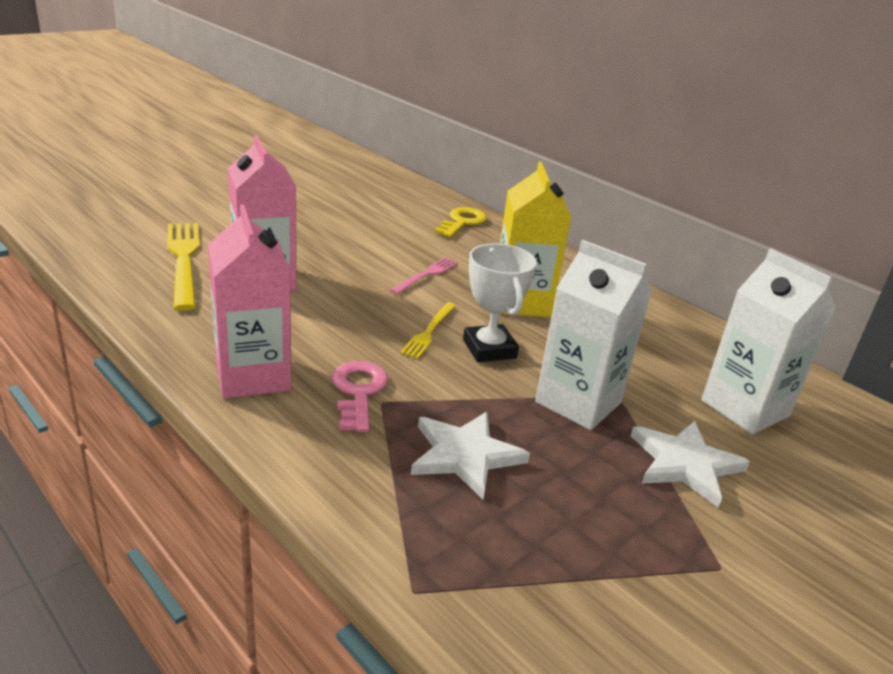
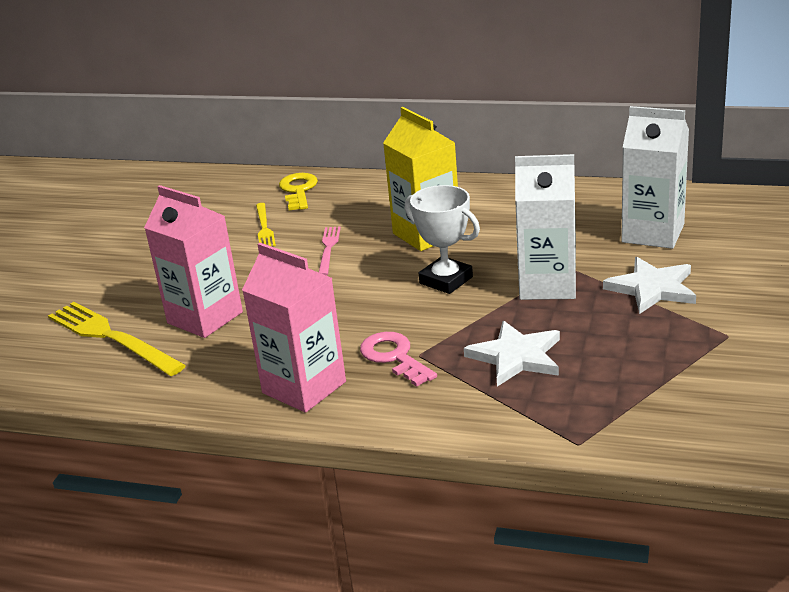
camera: 25 degrees left, 0 degrees up
(429, 332) = (388, 290): yellow fork -> yellow fork (264, 227)

